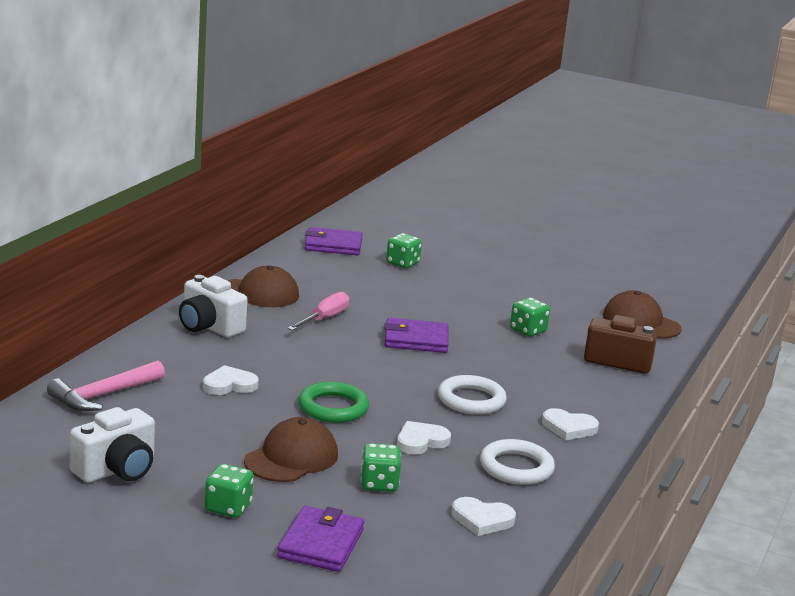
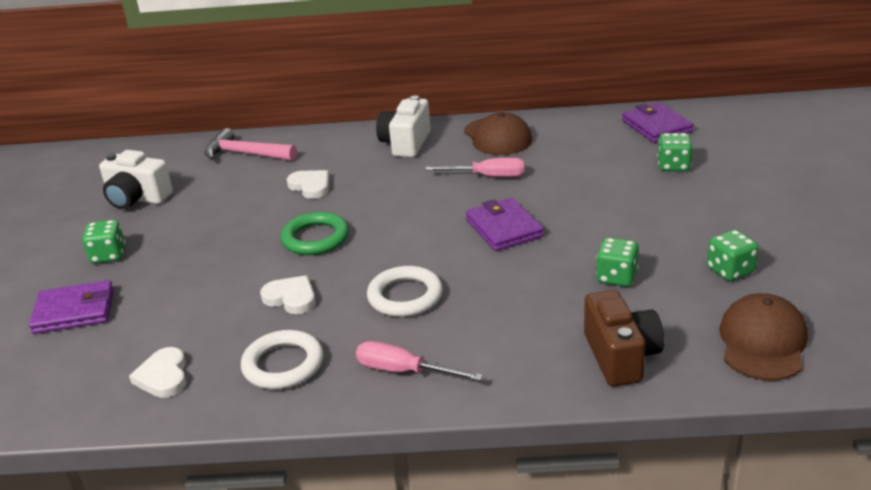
camera: 70 degrees right, 10 degrees up
(291, 458) = (208, 252): brown cap -> none
(379, 484) = (193, 304): green dice -> green dice (730, 270)
(569, 428) = (404, 371): white heart -> pink screwdriver

